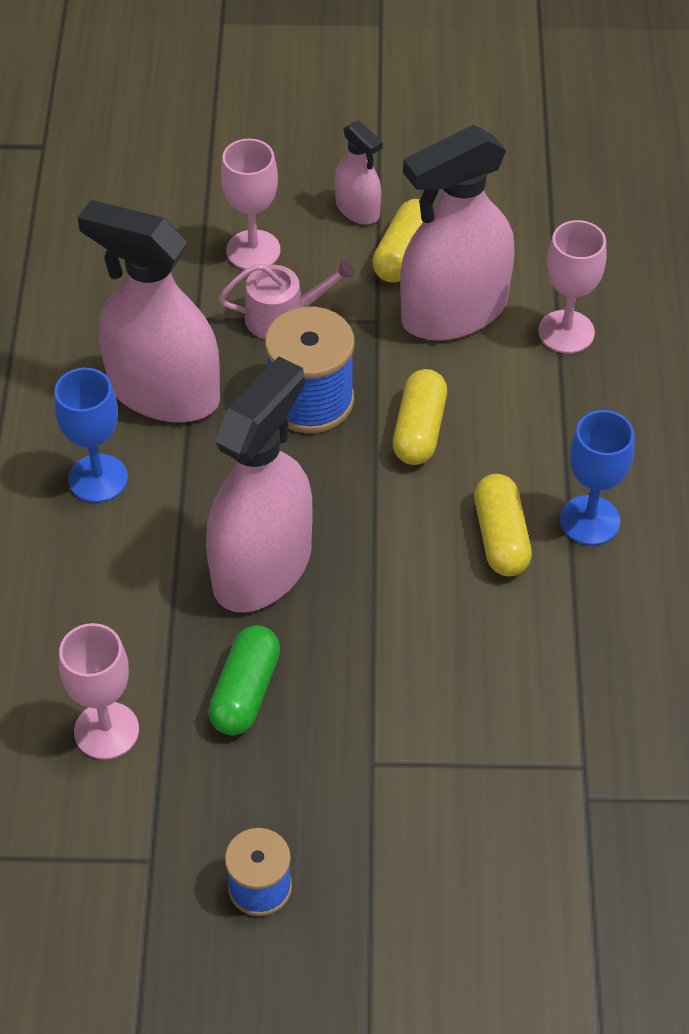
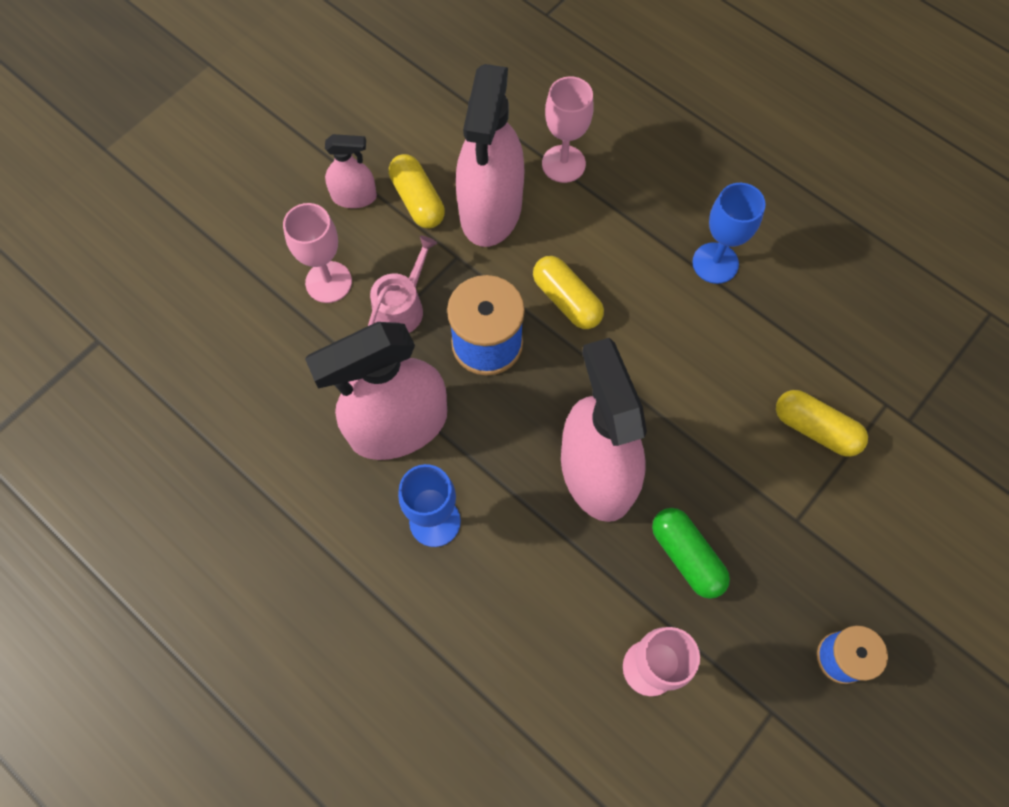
camera: 50 degrees left, 15 degrees up
(501, 537) = (688, 319): yellow capsule -> yellow capsule (815, 429)

